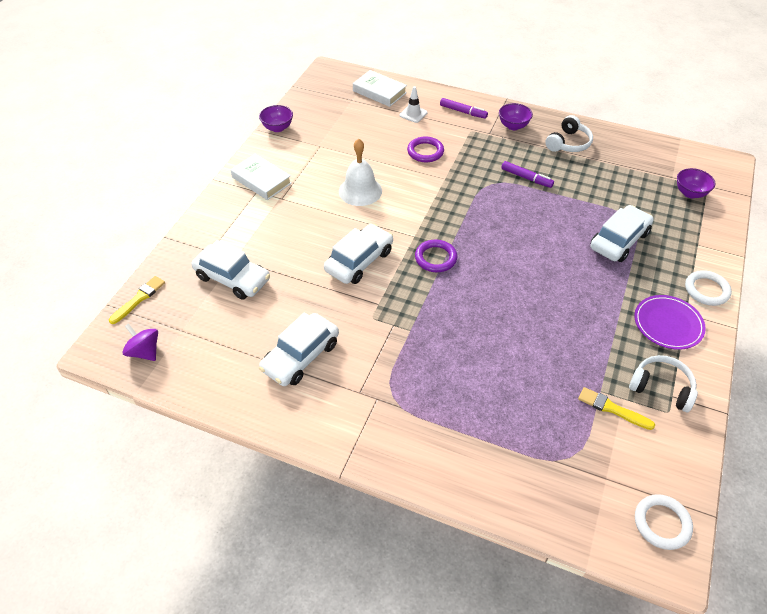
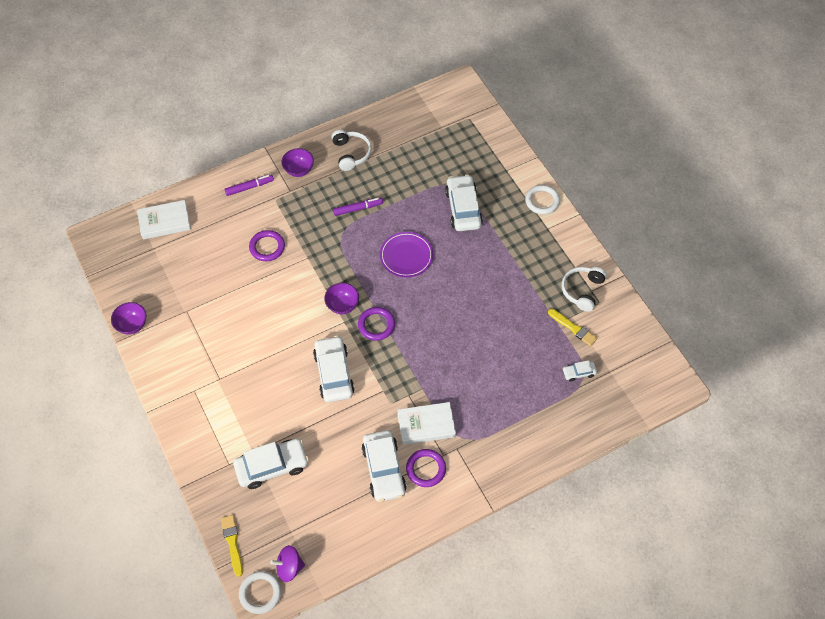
camera: 50 degrees left, 10 degrees up
(261, 180) = (184, 379): white book -> white book (426, 425)
(331, 388) = (426, 469): none -> purple ring
(360, 191) = (265, 321): white bell -> none
(413, 114) = (216, 221): white traffic cone -> none
(570, 449) = (579, 373): none -> white car
(612, 409) = (573, 328): yellow brush -> yellow brush turned 120 degrees counterclockwise
(661, 388) = (582, 290): white headphones -> white headphones turned 45 degrees counterclockwise
(662, 523) = (655, 369): white ring -> white ring (260, 593)
(668, 324) = (546, 245): purple plate -> purple plate (406, 256)
(690, 193) = (464, 132): purple bowl -> purple bowl (342, 305)

